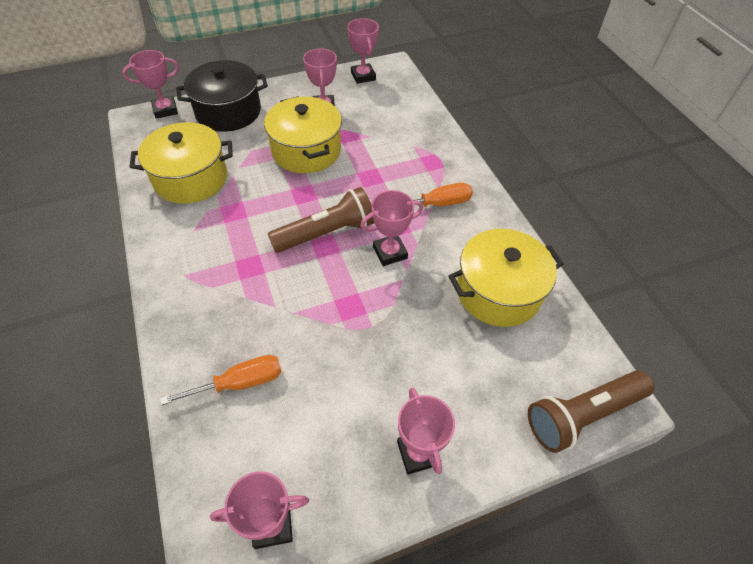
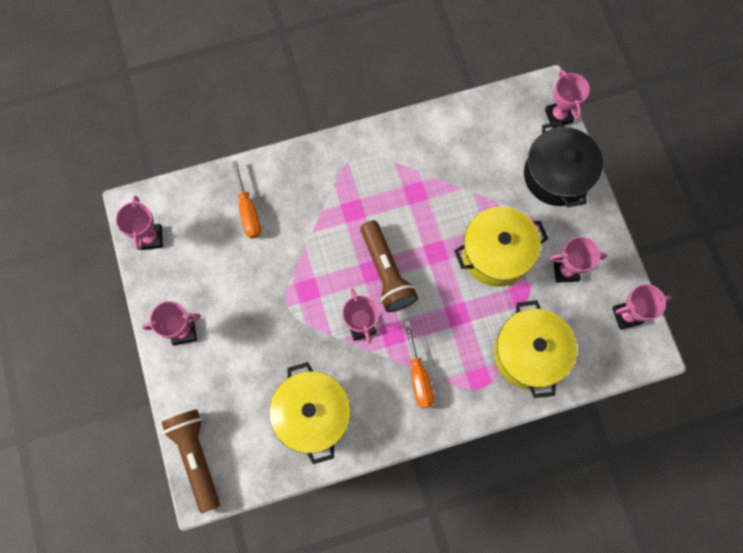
camera: 95 degrees right, 20 degrees up
(191, 179) = (458, 152): yellow pot -> yellow pot (529, 353)

